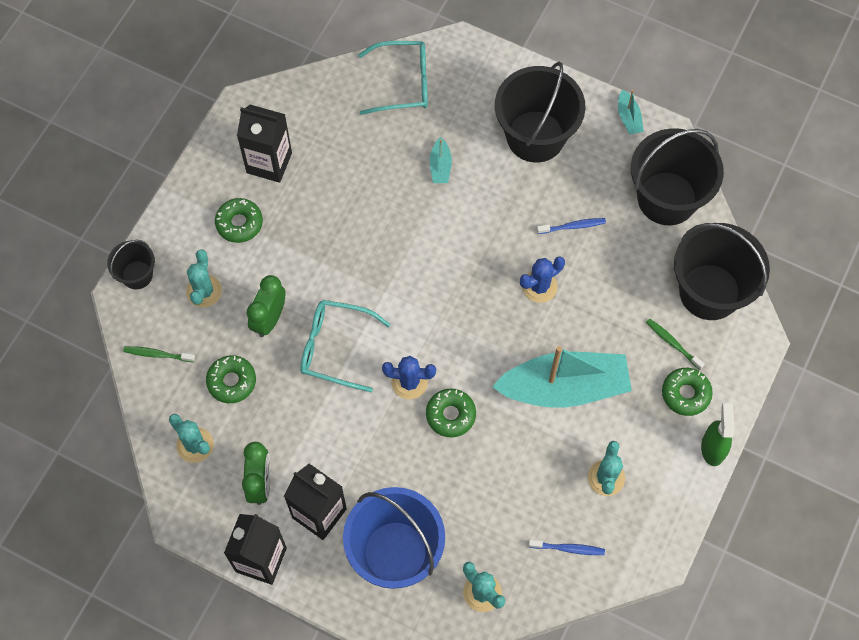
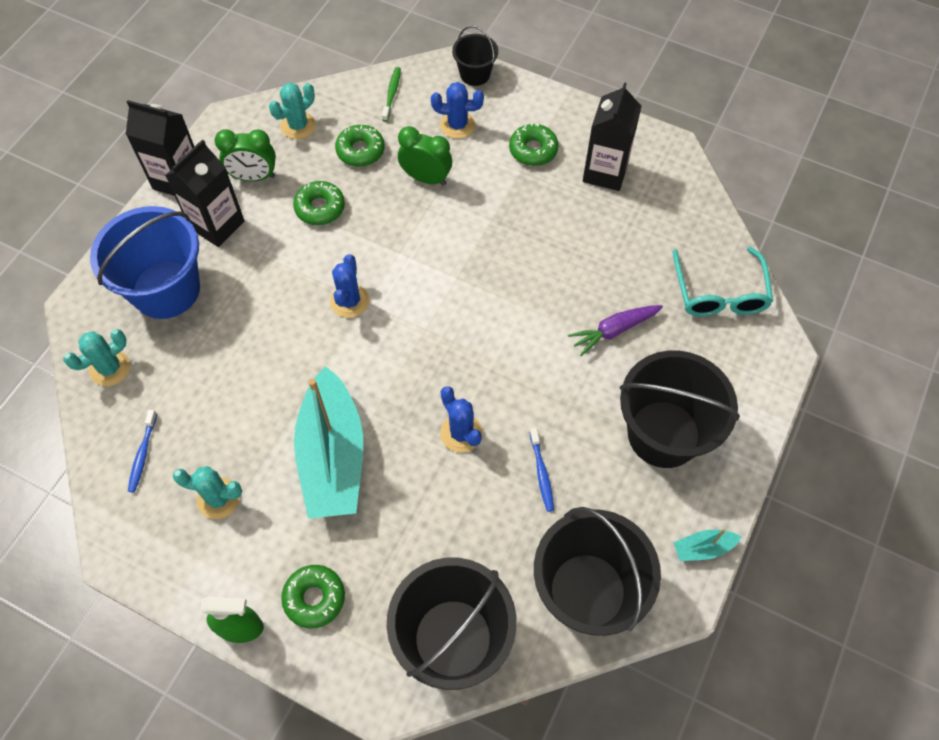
camera: 90 degrees right, 5 degrees down
(204, 291) = (457, 125): turquoise cactus -> blue cactus
(335, 348) = (392, 234): turquoise glasses -> none
(440, 166) = (613, 331): turquoise boat -> purple carrot
(450, 415) = (309, 340): green donut -> green donut (320, 208)
(672, 343) = (382, 586): green toothbrush -> none

